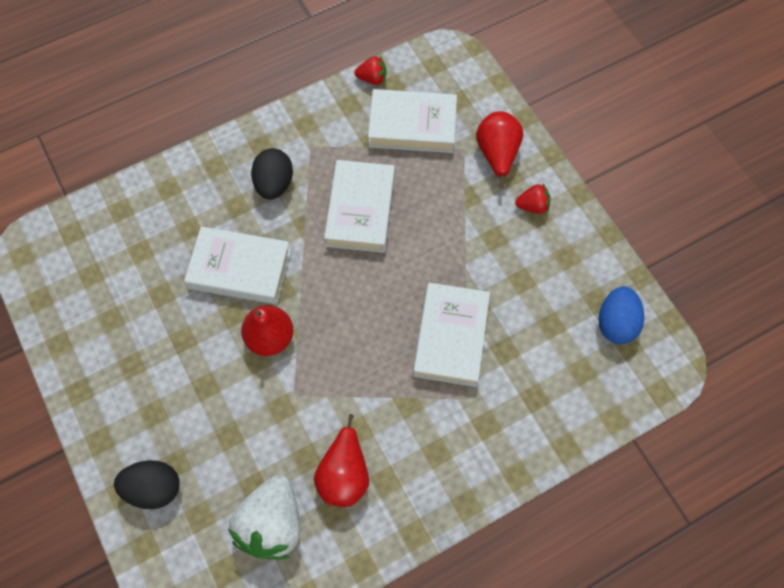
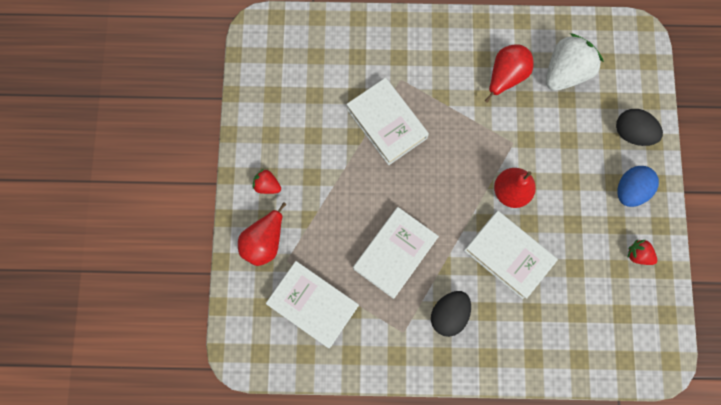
camera: 150 degrees left, 10 degrees up
(372, 78) = (318, 369): red strawberry -> red strawberry (638, 254)
(451, 337) = (386, 123): white book -> white book turned 75 degrees counterclockwise
(615, 323) = (271, 73): blue egg -> blue egg (629, 190)

